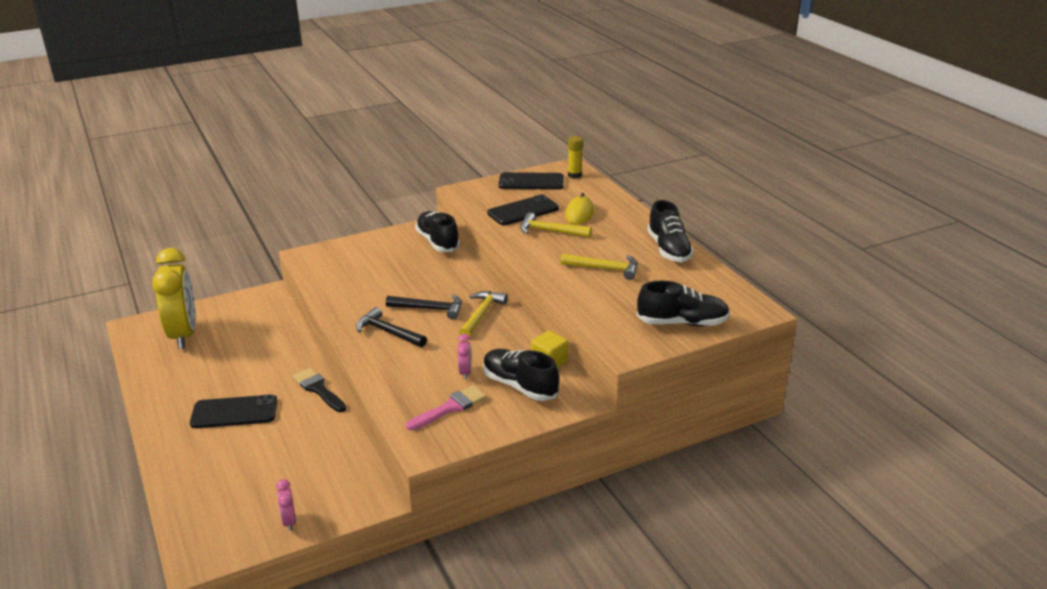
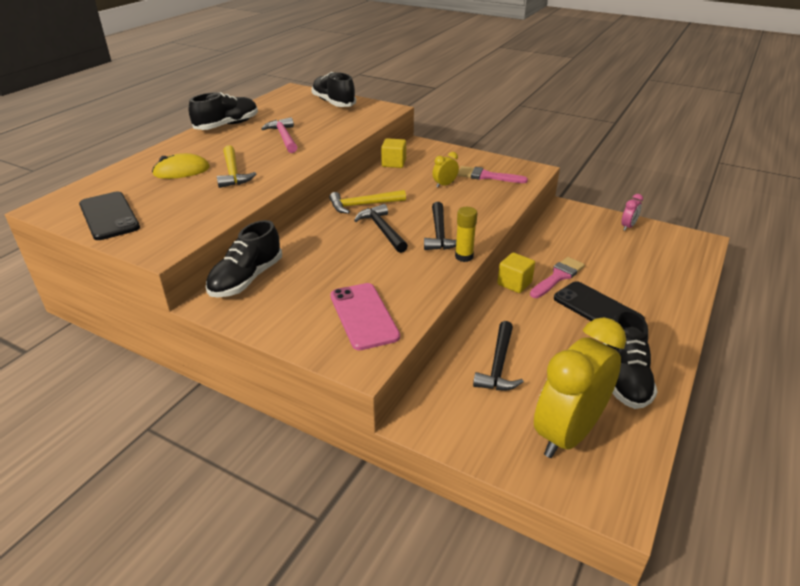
camera: 125 degrees left, 5 degrees up
(260, 338) = (498, 365): none -> black hammer
(293, 417) = (558, 277): none -> pink brush
(318, 389) = (514, 283): black brush -> yellow cube
(341, 268) = (363, 316): none -> pink phone
(465, 372) = (444, 185): pink clock -> yellow clock
(520, 386) = (432, 164): black shoe -> black shoe (624, 377)
(523, 211) = (196, 197): black phone -> none
(574, 175) = (75, 198): yellow glue stick -> yellow glue stick (464, 257)
(605, 269) = (284, 137): yellow hammer -> pink hammer

